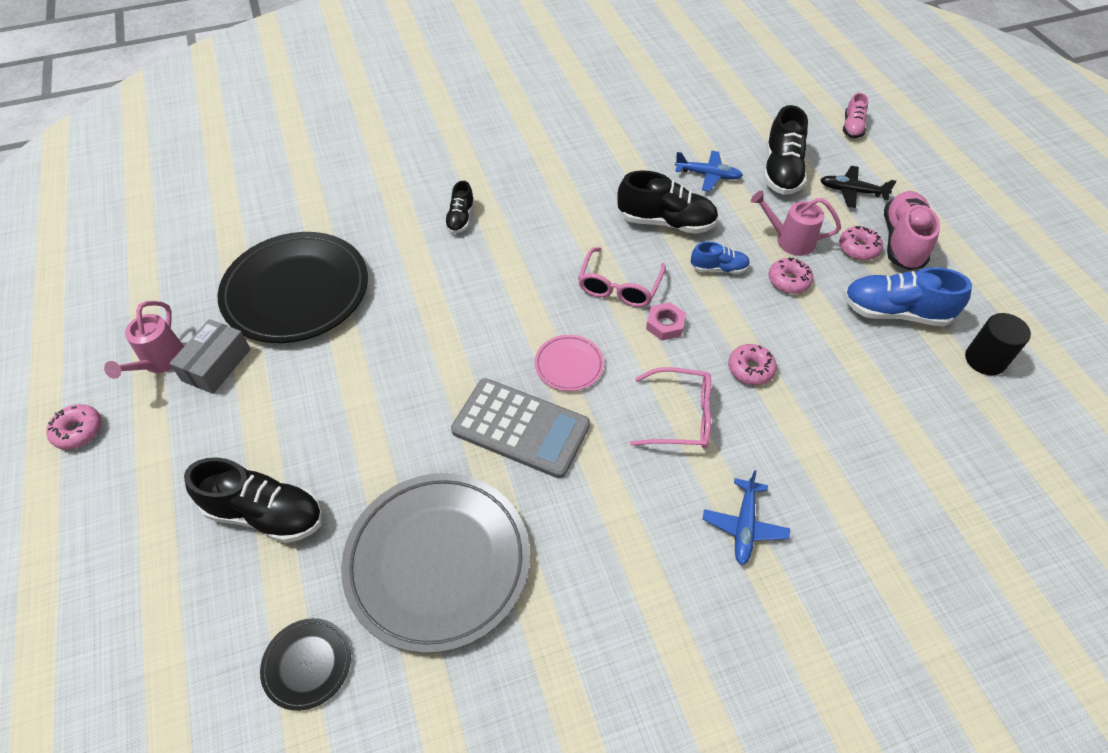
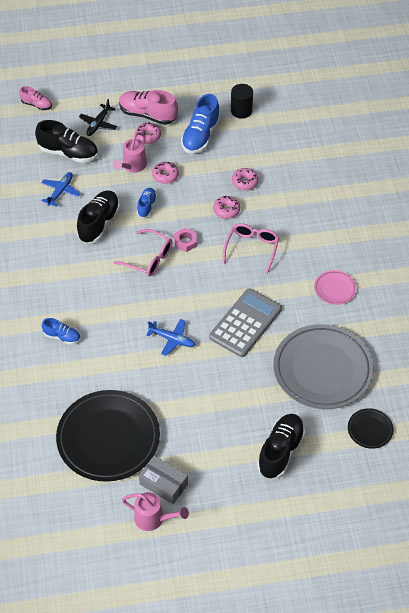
camera: 80 degrees left, 0 degrees up
(78, 431) = (202, 561): pink donut -> pink donut (245, 182)
(460, 218) = (62, 337): black shoe -> blue shoe
(569, 365) = (205, 294): pink plate -> pink plate (335, 289)
(744, 525) = (321, 237): blue plane -> blue plane (172, 339)

